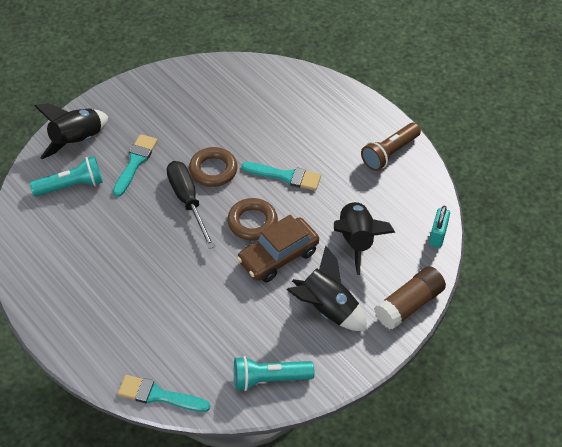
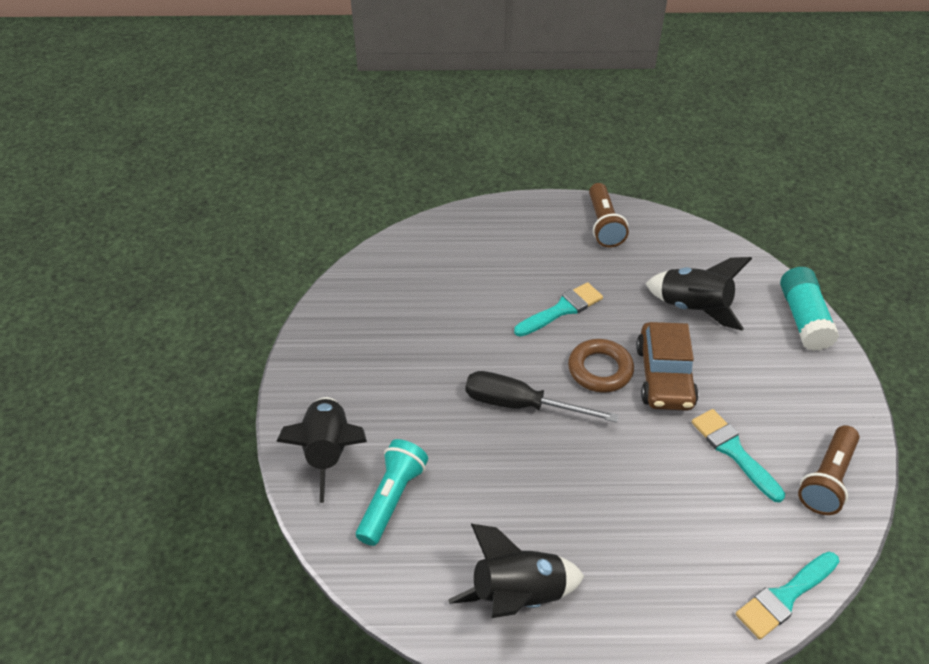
camera: 50 degrees left, 5 degrees down
(135, 162) = (418, 418): turquoise brush -> turquoise brush (734, 451)
(213, 170) = (497, 359): brown ring -> none
(269, 379) = (826, 479): turquoise flashlight -> brown flashlight
(327, 309) = (765, 379): black rocket -> black rocket (518, 595)
(409, 305) = (803, 319): brown glue stick -> turquoise glue stick
(438, 235) = (733, 252): turquoise padlock -> none

